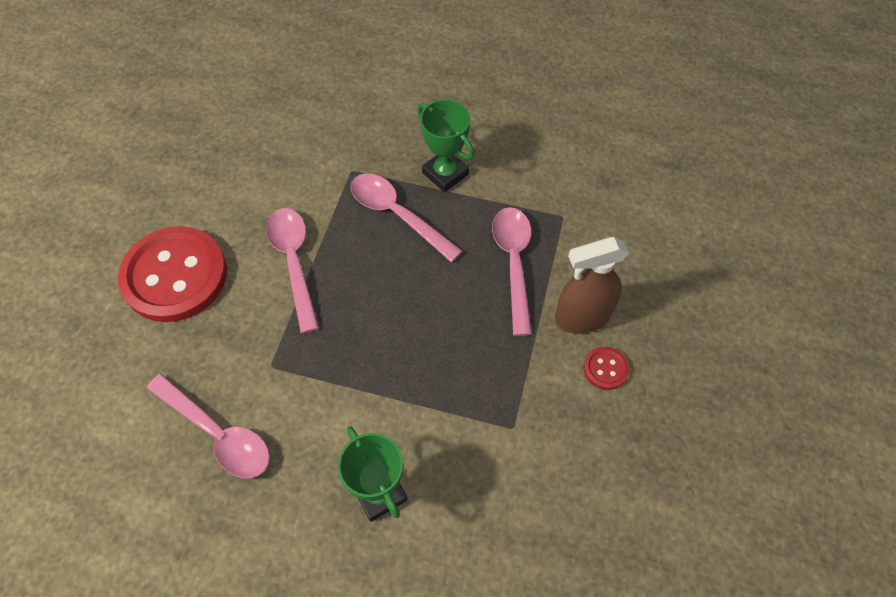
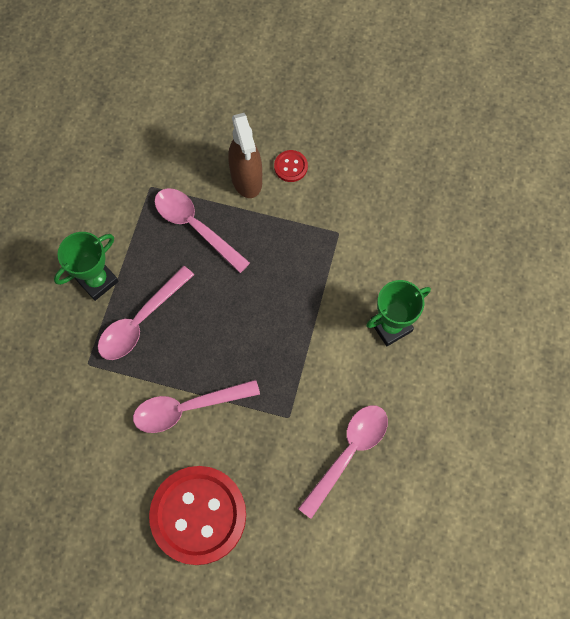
camera: 90 degrees left, 10 degrees up
(513, 263) = (195, 227): pink spoon -> pink spoon turned 45 degrees clockwise

